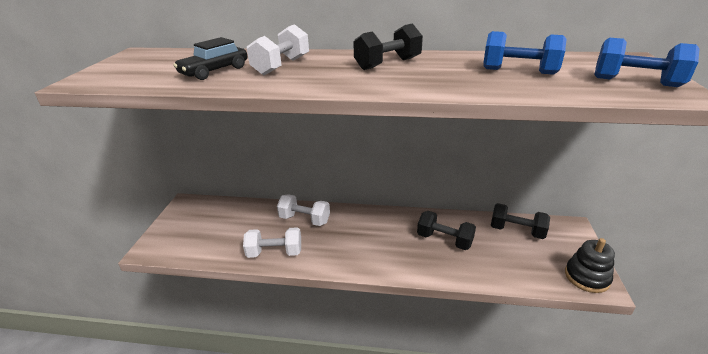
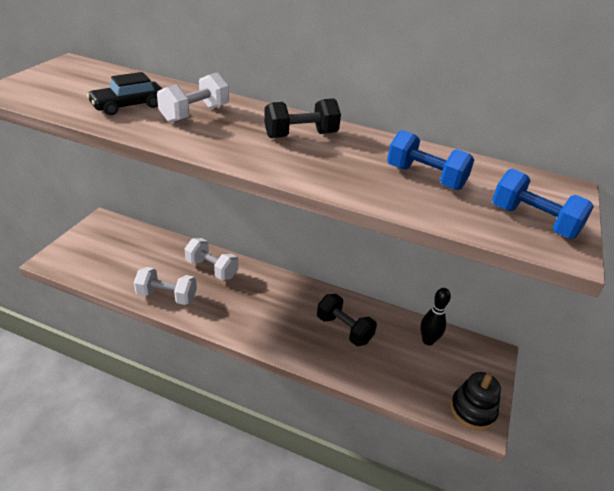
camera: 10 degrees right, 5 degrees up
(516, 231) = (428, 340): black dumbbell -> black bowling pin

